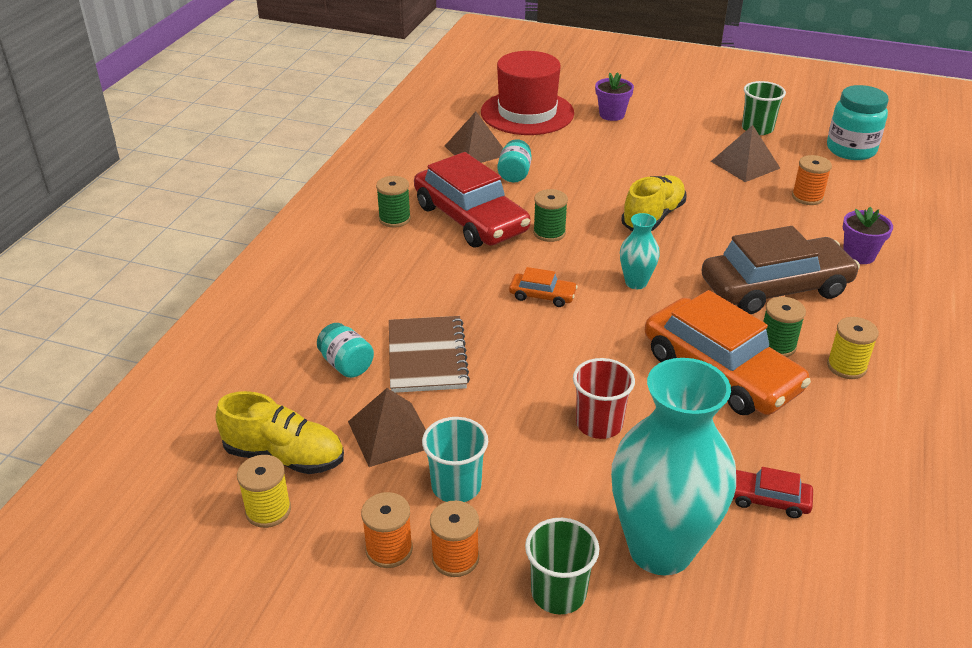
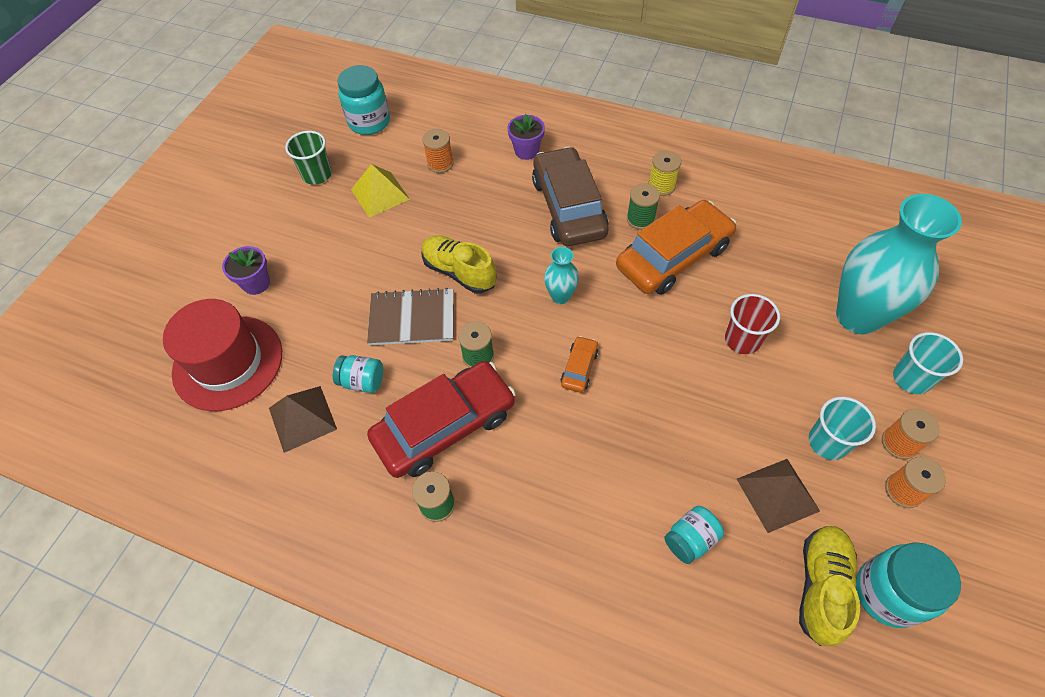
camera: 85 degrees left, 20 degrees up
(268, 510) = (887, 593): yellow spool -> turquoise jar
(427, 356) = (672, 466): brown notebook -> brown notebook (412, 318)
(558, 593) = (911, 378): green cup -> turquoise cup
(745, 164) = (380, 194): brown pyramid -> yellow pyramid
(767, 499) = (800, 252): red car -> none

